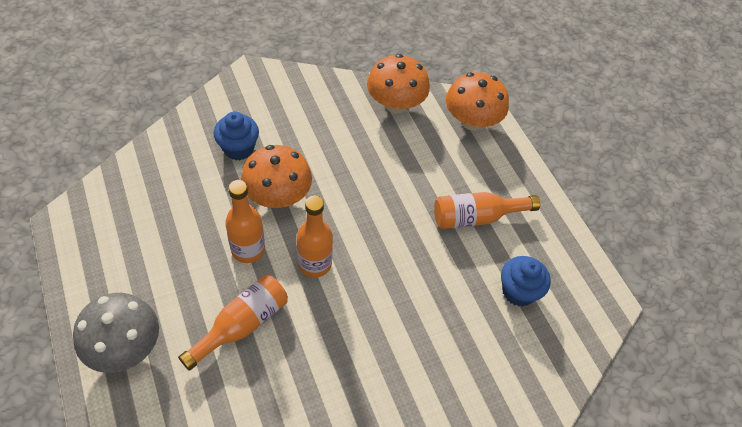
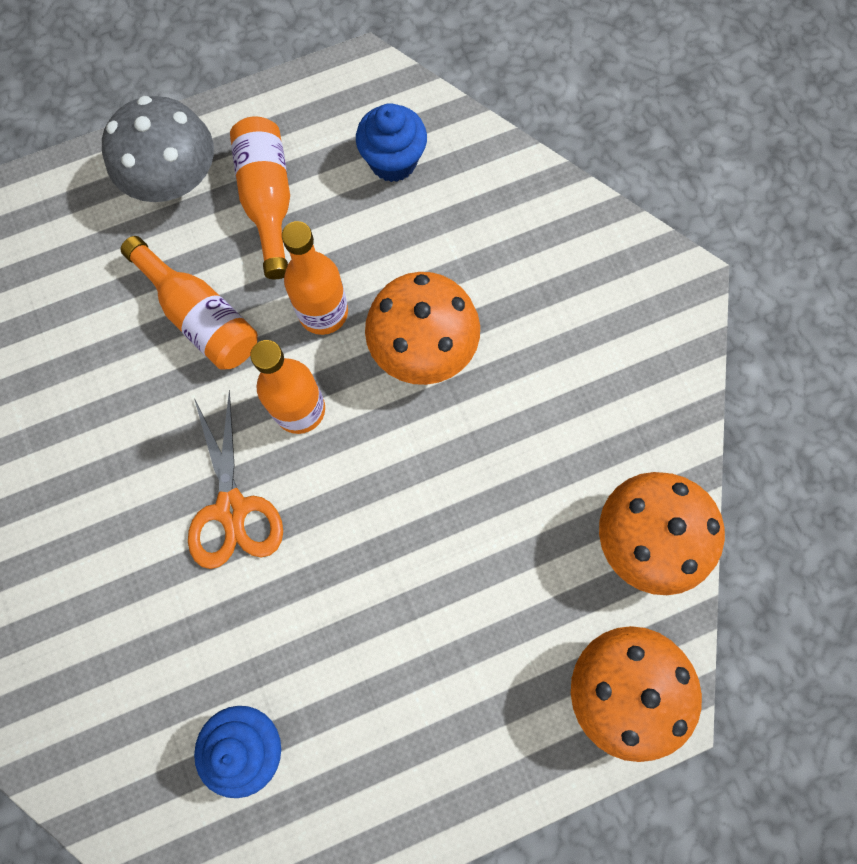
camera: 95 degrees right, 20 degrees up
(238, 148) = (513, 279): blue cupcake -> blue cupcake (393, 161)
(379, 303) = (232, 509): none -> orange scissors
(476, 217) = (396, 679): orange bottle -> orange bottle (268, 201)

